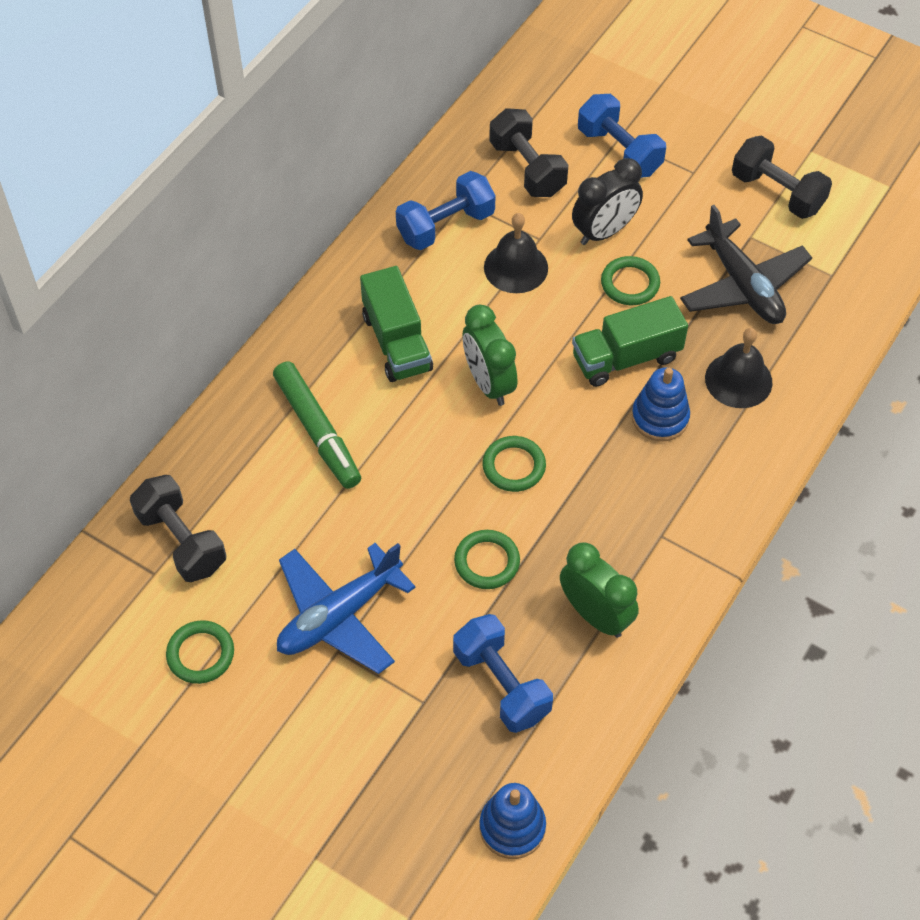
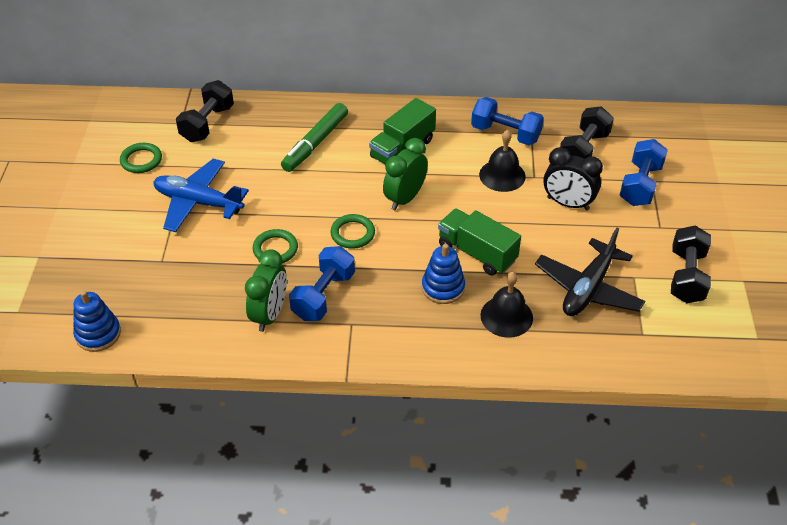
camera: 60 degrees right, 10 degrees down
(501, 684) = (193, 290): blue dumbbell -> blue dumbbell (323, 296)
(630, 284) = (537, 232): green ring -> none

